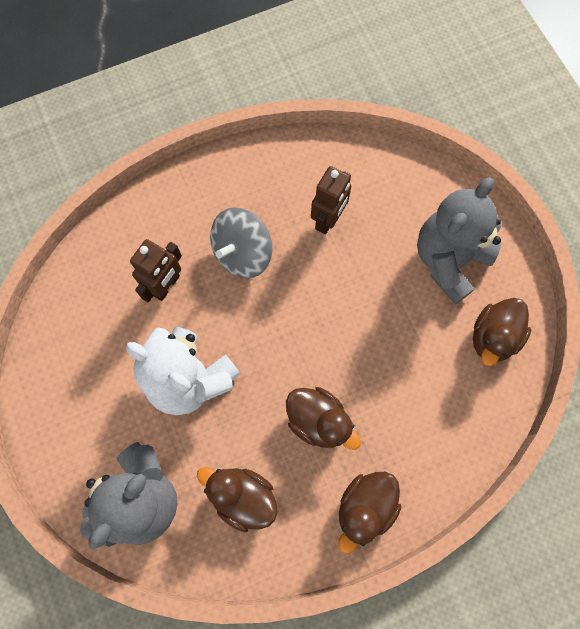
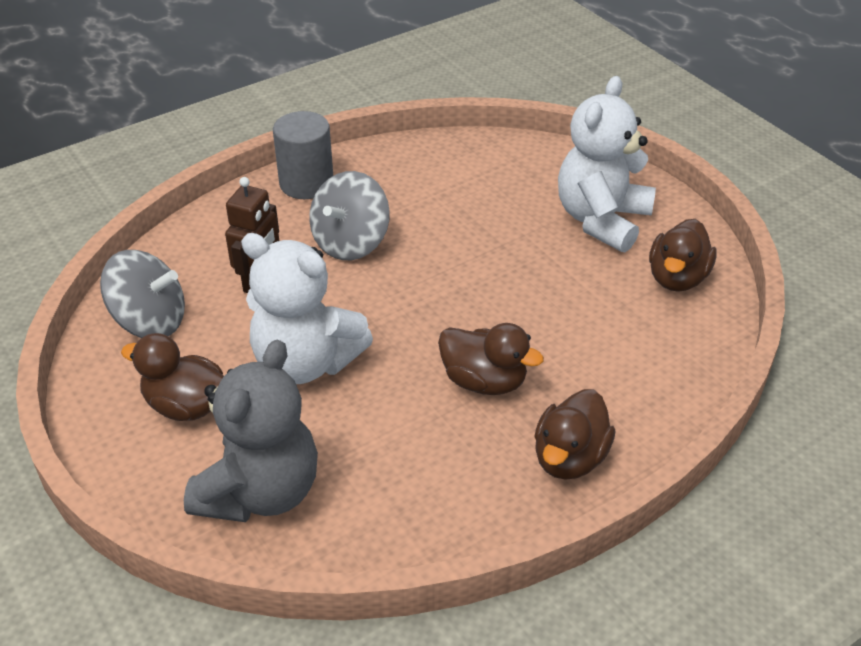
camera: 10 degrees left, 30 degrees down
(80, 315) = (150, 321): none -> grey spinning top
(218, 178) = (306, 183): none -> grey cylinder
(242, 497) = (402, 470): brown duck -> brown duck (186, 405)
(328, 220) = (448, 203): brown robot -> none
(448, 260) = (601, 220): grey teddy bear -> white teddy bear

